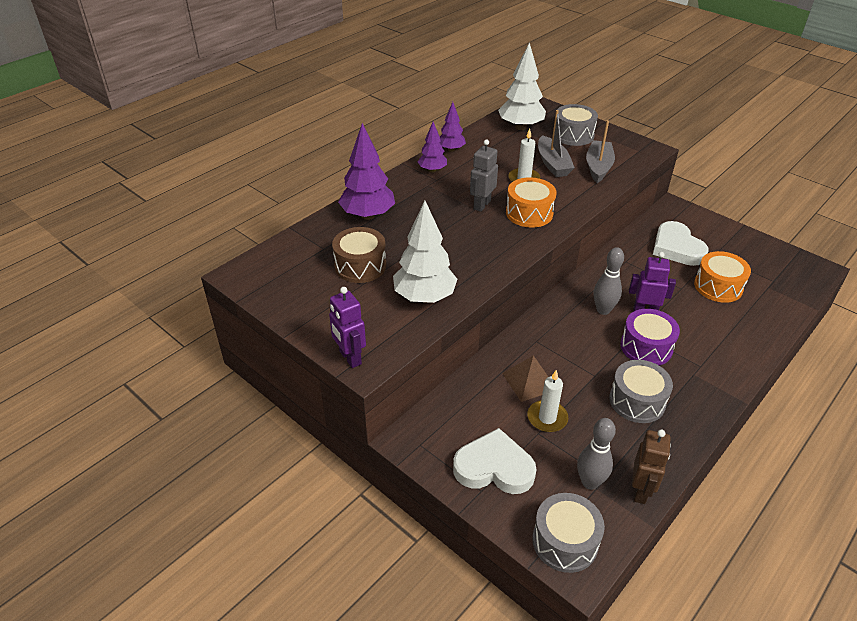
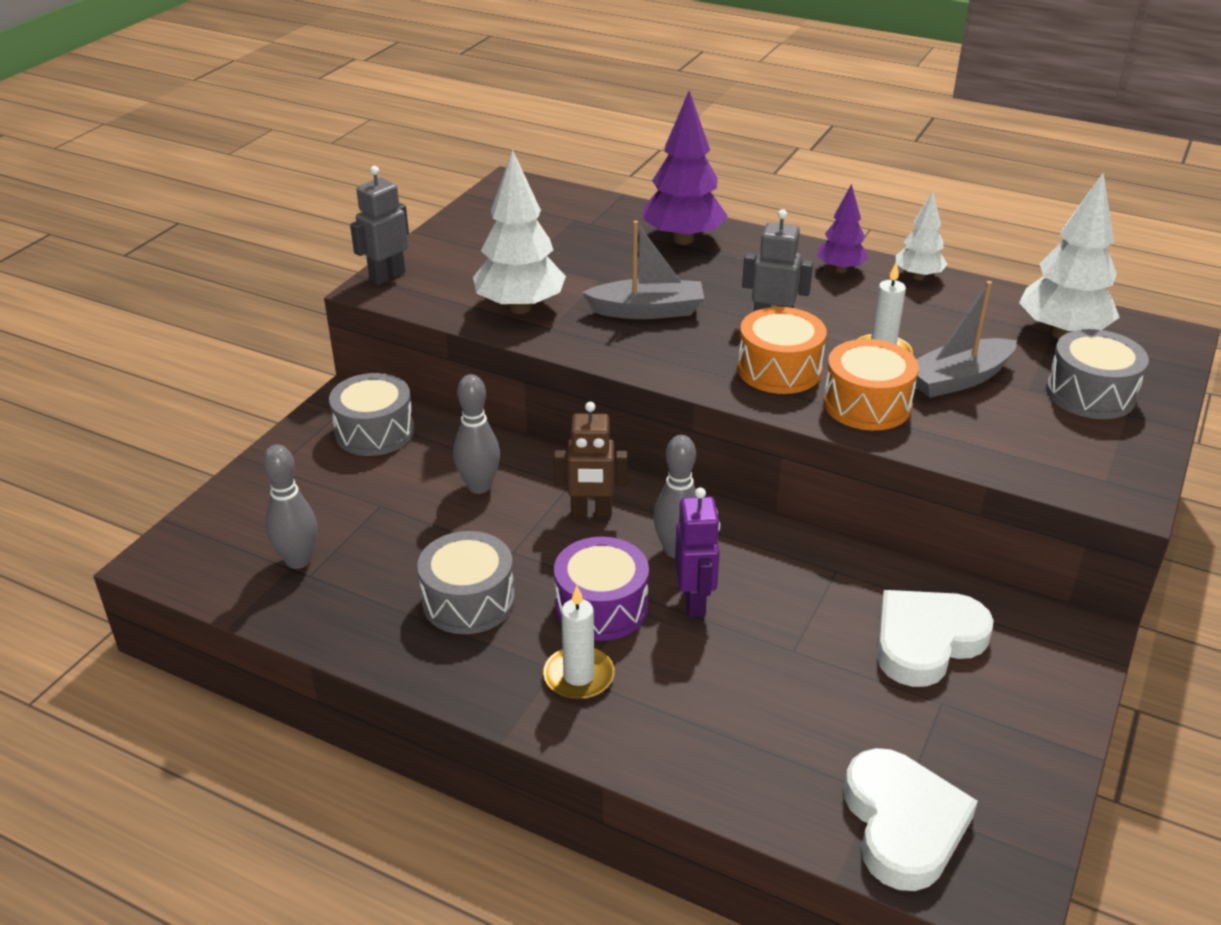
camera: 75 degrees right, 5 degrees down
(350, 358) = (387, 276): purple robot -> grey robot
(360, 266) = (565, 253): brown drum -> none
(451, 149) = (918, 277): purple tree -> white tree
(494, 467) = (312, 474): white heart -> white heart (903, 824)
(529, 381) = (479, 486): brown pyramid -> grey bowling pin
(547, 418) = (410, 510): white candle -> white candle (578, 676)
(565, 541) = (200, 545): grey drum -> grey drum (374, 432)
(598, 167) = (991, 431): grey boat -> grey boat (647, 311)
(640, 491) = (288, 612): brown robot -> brown robot (591, 512)
(718, 286) = (828, 706): orange drum -> orange drum (867, 404)

